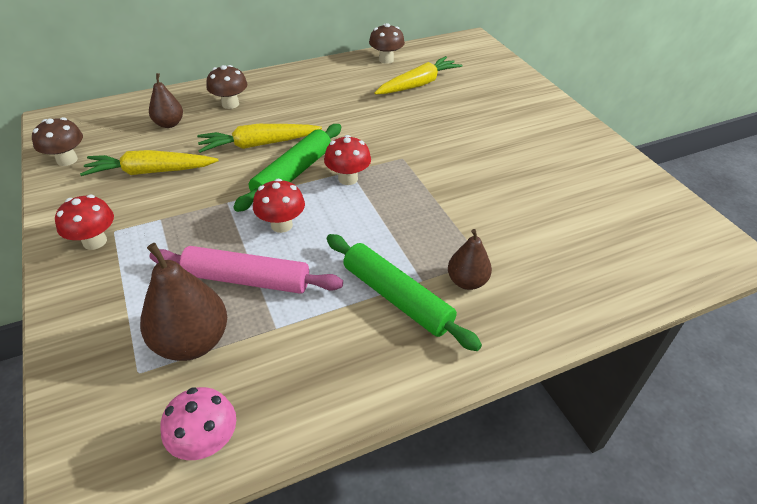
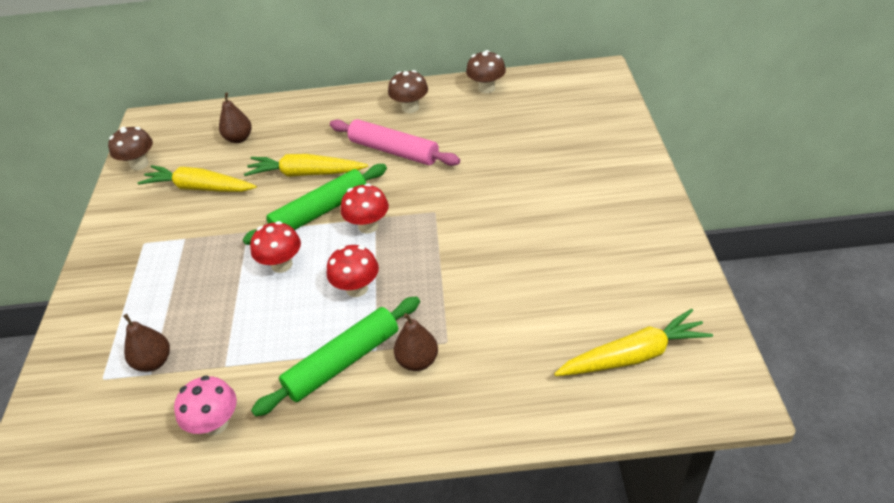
camera: 25 degrees right, 0 degrees up
(95, 241) = (125, 250): red mushroom -> red mushroom (357, 288)
(192, 342) = (154, 362): brown pear -> brown pear, size x0.60
(206, 442) = (122, 452): pink mushroom -> pink mushroom (215, 424)
(230, 104) = (303, 123): brown mushroom -> brown mushroom (410, 108)
(247, 279) = (225, 313): pink rolling pin -> pink rolling pin (394, 151)
(397, 298) = (342, 362): green rolling pin -> green rolling pin turned 75 degrees clockwise
(418, 84) = (503, 124): yellow carrot -> yellow carrot (633, 355)

